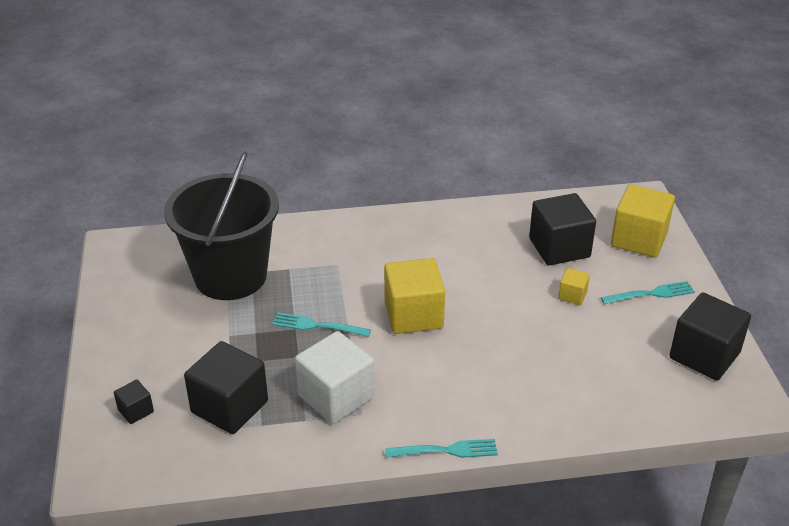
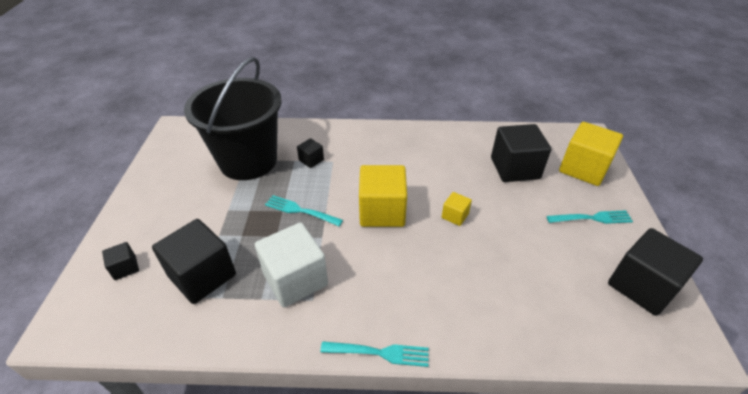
camera: 10 degrees right, 5 degrees up
(310, 266) = (311, 160): none -> black cube
(572, 295) = (521, 211): yellow cube -> yellow cube (455, 216)

